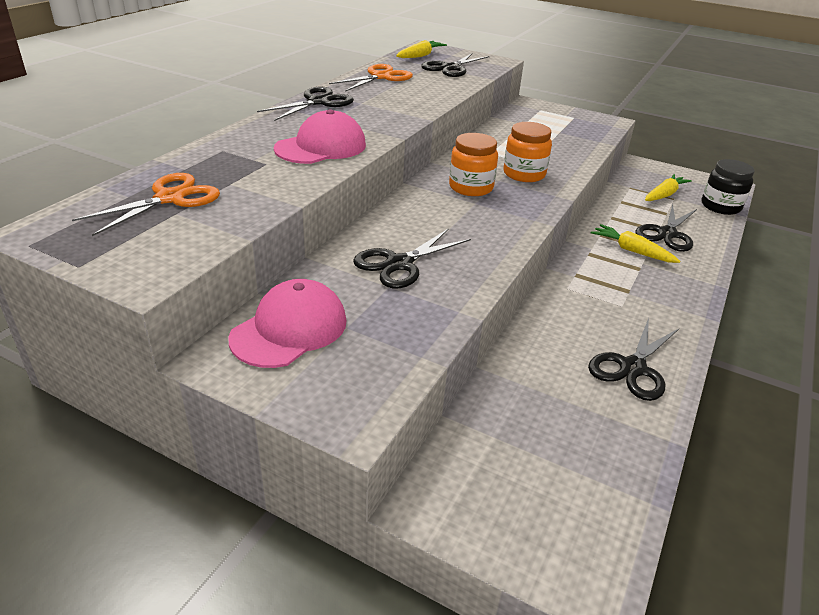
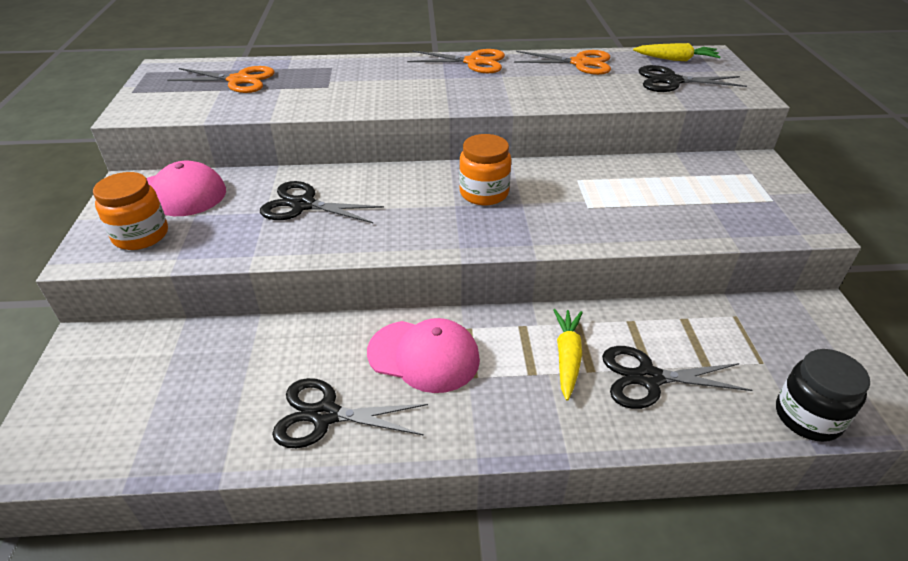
camera: 60 degrees right, 5 degrees up
(318, 102) = (474, 62): black scissors -> orange scissors
(321, 147) = (383, 93): pink cap -> pink cap (424, 356)
(524, 174) = (557, 212): orange jar -> orange jar (141, 235)
(664, 195) = (759, 351): yellow carrot -> none

